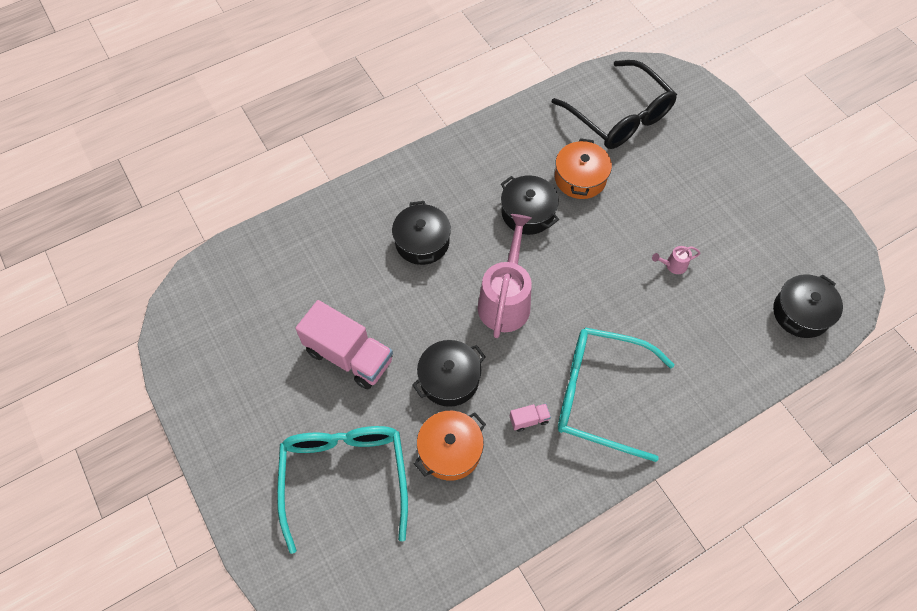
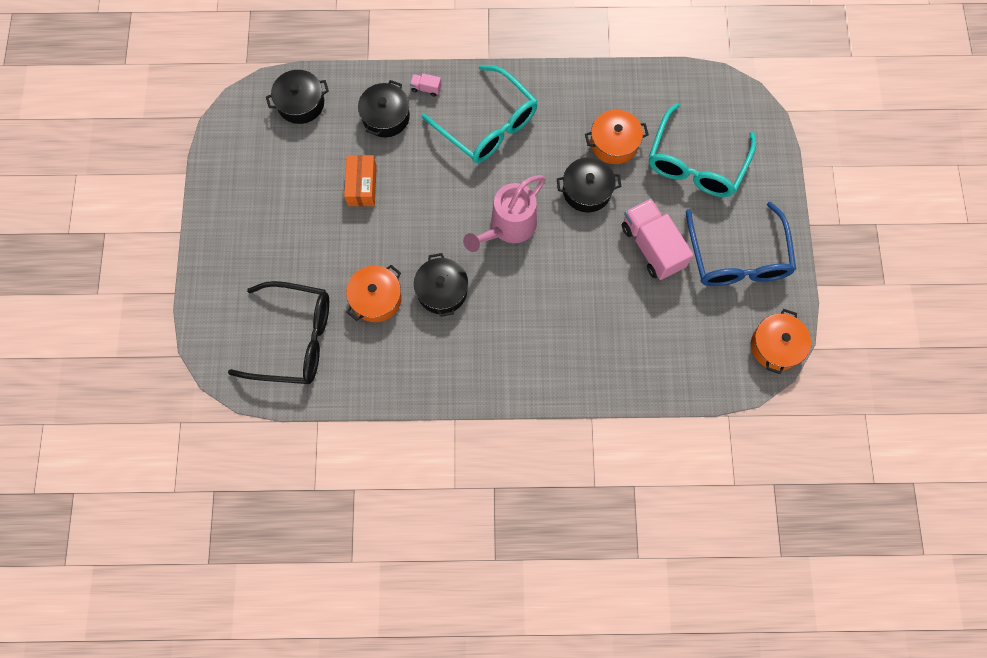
camera: 150 degrees left, 10 degrees up
(179, 321) = (775, 346): none -> orange pot
(251, 390) = (737, 259): none -> blue glasses
(422, 242) = (544, 311): black pot -> black pot (386, 117)
(529, 420) = (547, 134): pink truck -> pink truck (426, 88)
(620, 117) = (296, 339): black glasses -> black glasses turned 105 degrees clockwise
(673, 265) = (362, 185): pink watering can -> orange box

